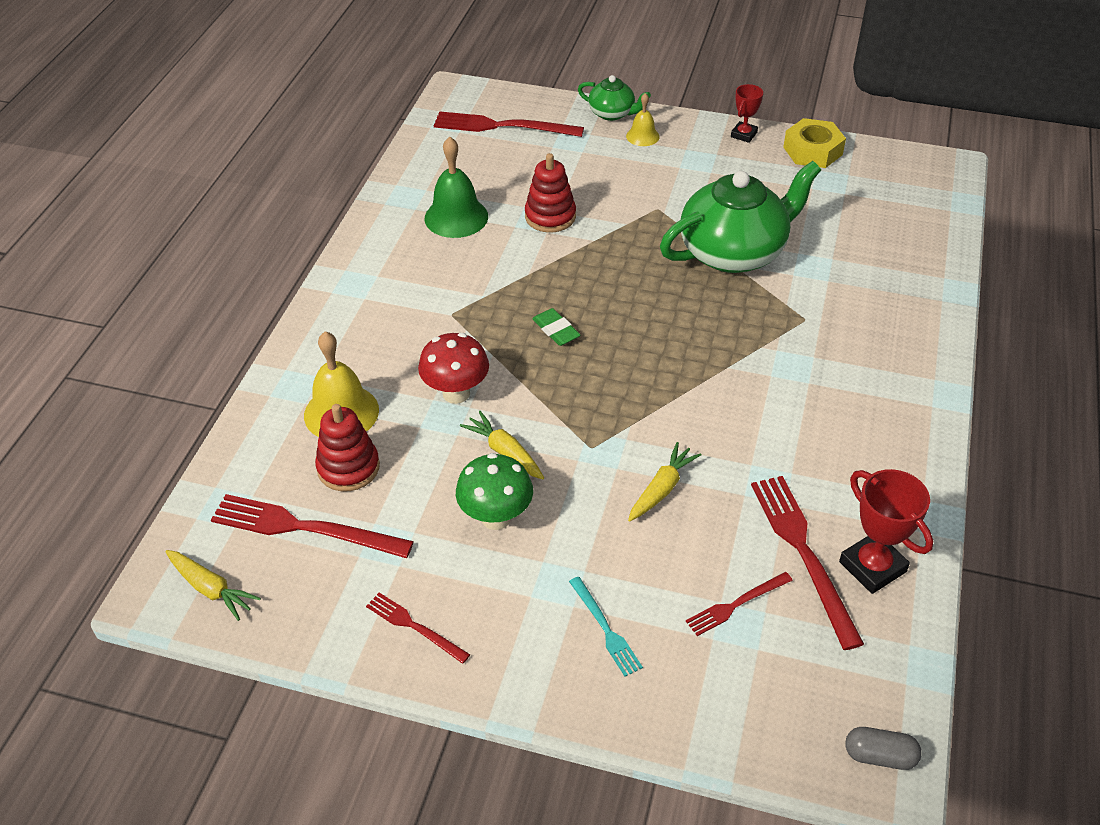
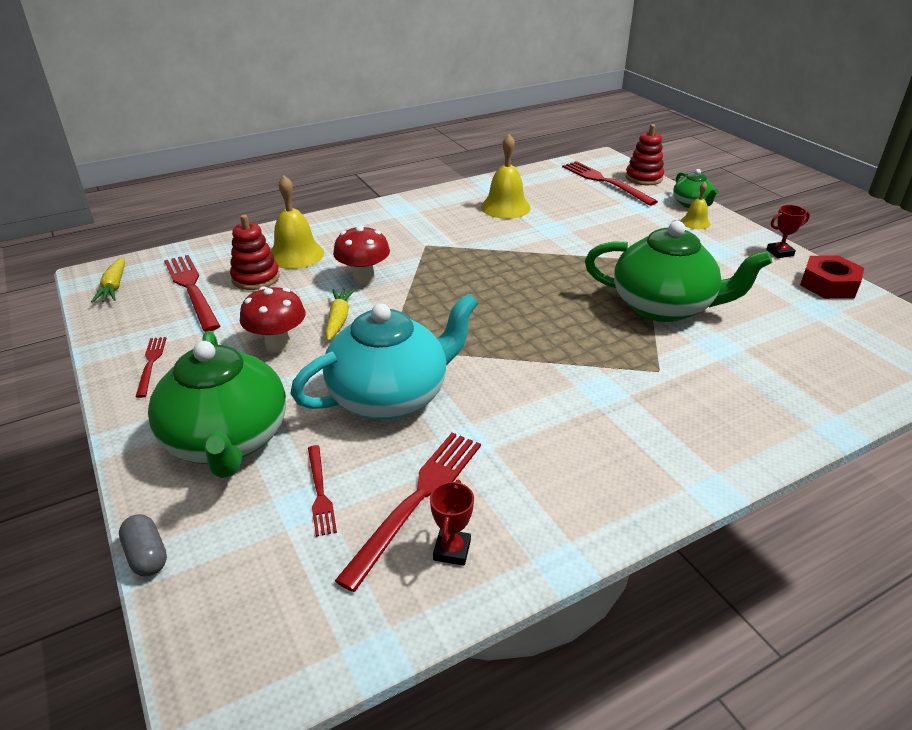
camera: 45 degrees right, 10 degrees down
(456, 217) = (505, 207): green bell -> yellow bell
(496, 517) = (278, 345): green mushroom -> red mushroom
(550, 216) = (563, 231): red stacking toy -> red stacking toy (643, 178)
(556, 330) = (471, 282): green eraser -> none
(605, 629) = (227, 441): turquoise fork -> green teapot
(662, 489) = (391, 396): yellow carrot -> turquoise teapot
(736, 604) = (320, 492): red fork -> red fork turned 120 degrees counterclockwise
(812, 151) = (828, 285): yellow nut -> red nut
(872, 567) = (452, 550): red trophy -> red trophy, size x0.60
(879, 756) = (236, 678): grey capsule -> grey capsule (147, 555)

